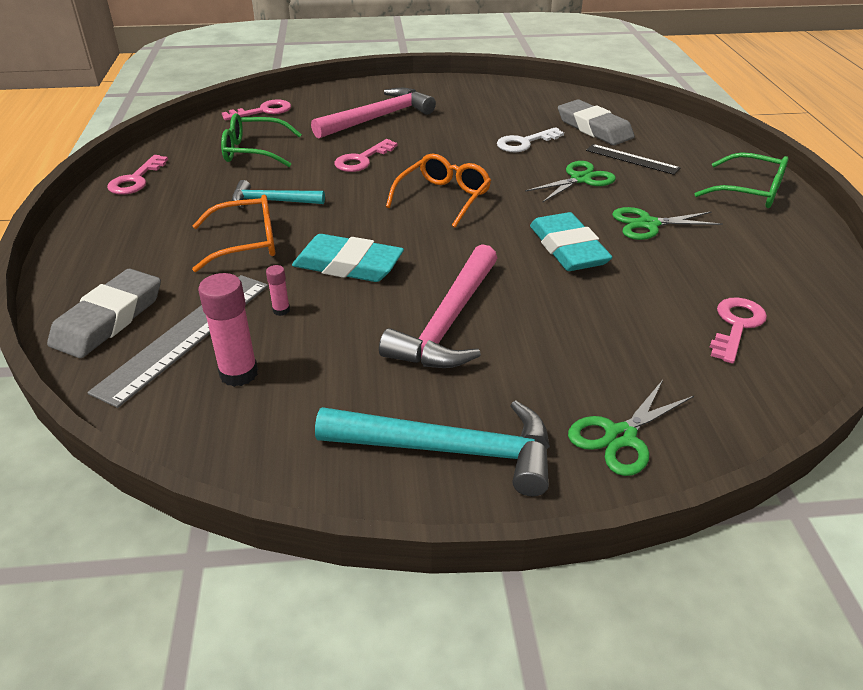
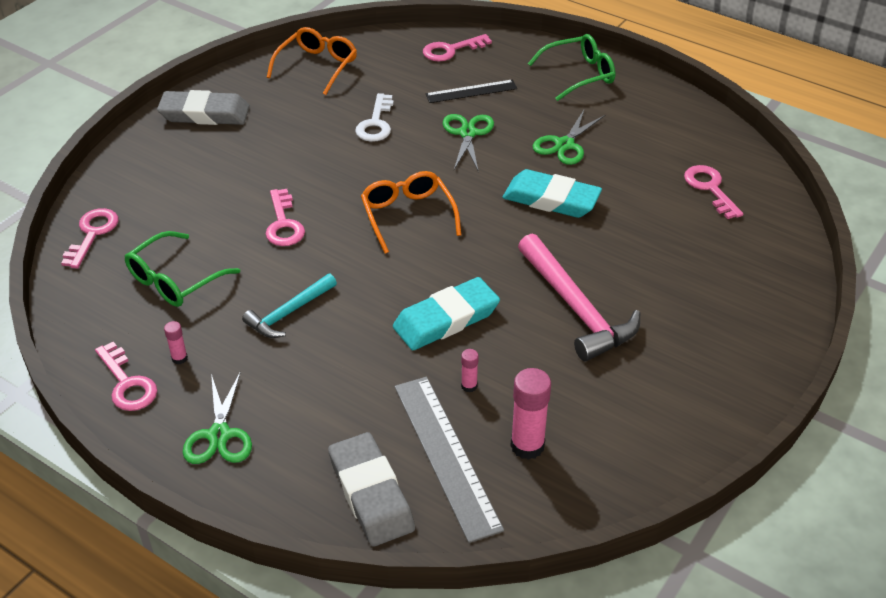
camera: 50 degrees left, 5 degrees up
(179, 185) = (179, 358): none -> pink glue stick
(246, 243) = (344, 360): orange glasses -> orange glasses (317, 66)
(378, 118) = (216, 172): pink hammer -> none
(450, 450) = (706, 382): turquoise hammer -> none
(594, 128) = (401, 76): grey eraser -> grey eraser (204, 114)
(621, 436) = (759, 303): green scissors -> green scissors (219, 435)
(662, 132) = (451, 50): none -> pink key

